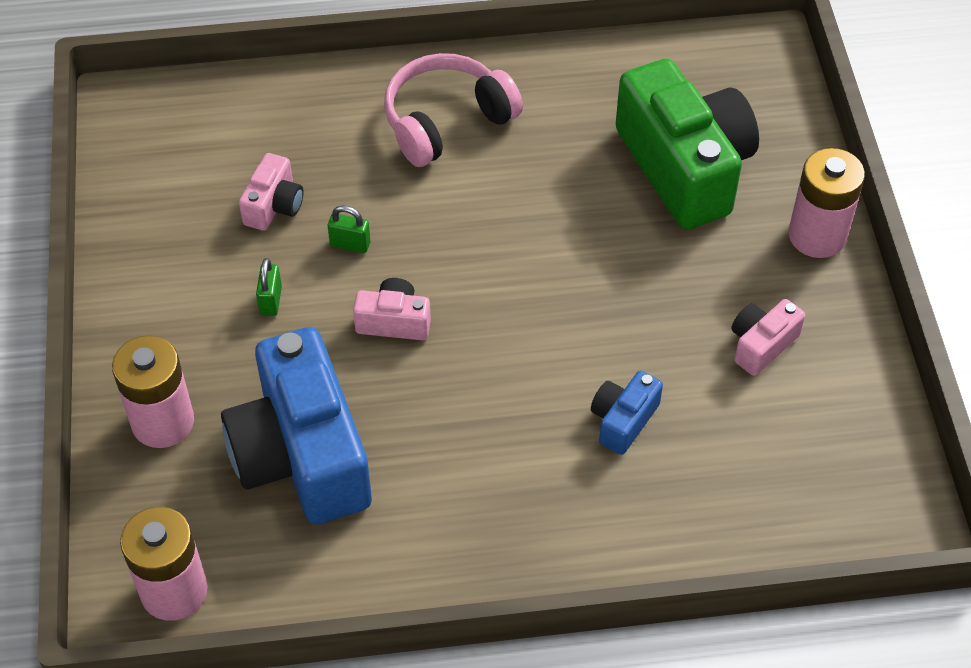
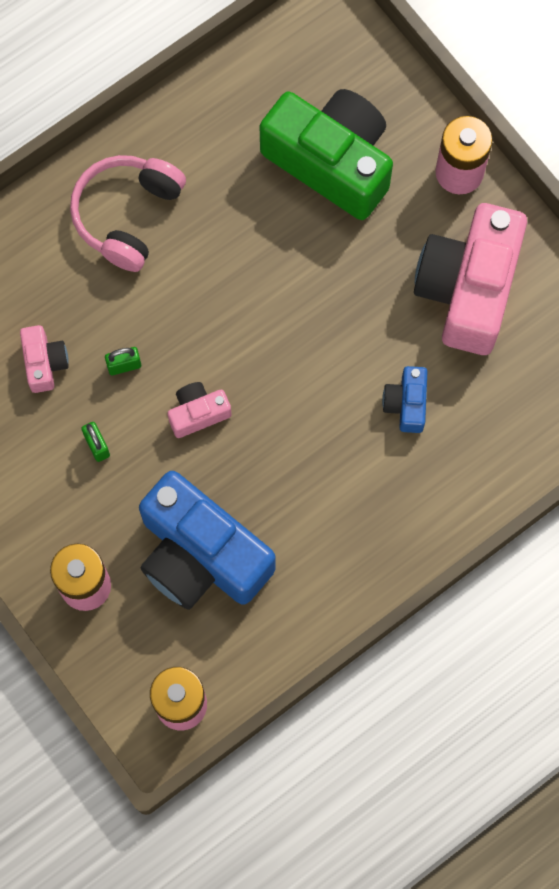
camera: 30 degrees left, 20 degrees up
(761, 345) = (468, 289): pink camera -> pink camera, size x2.23

